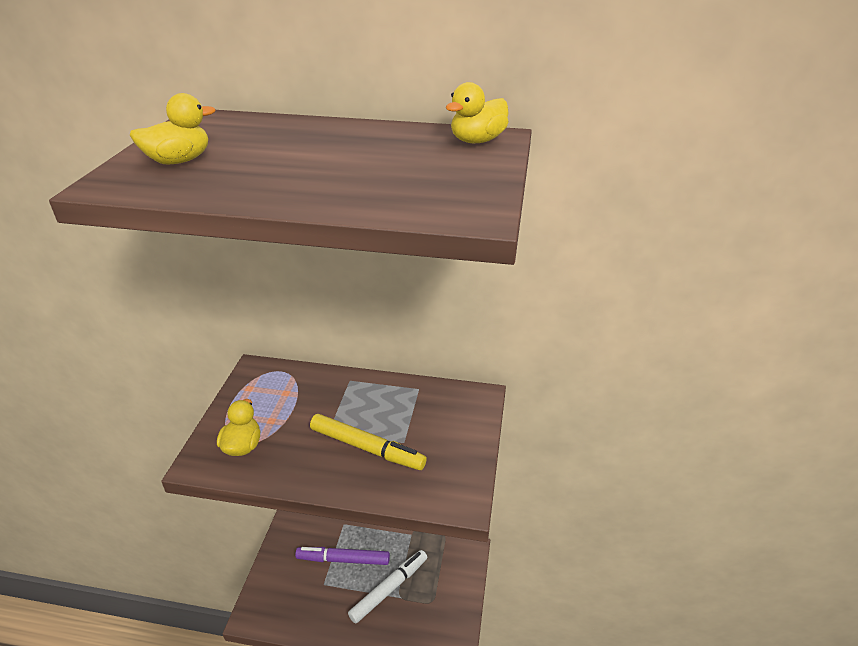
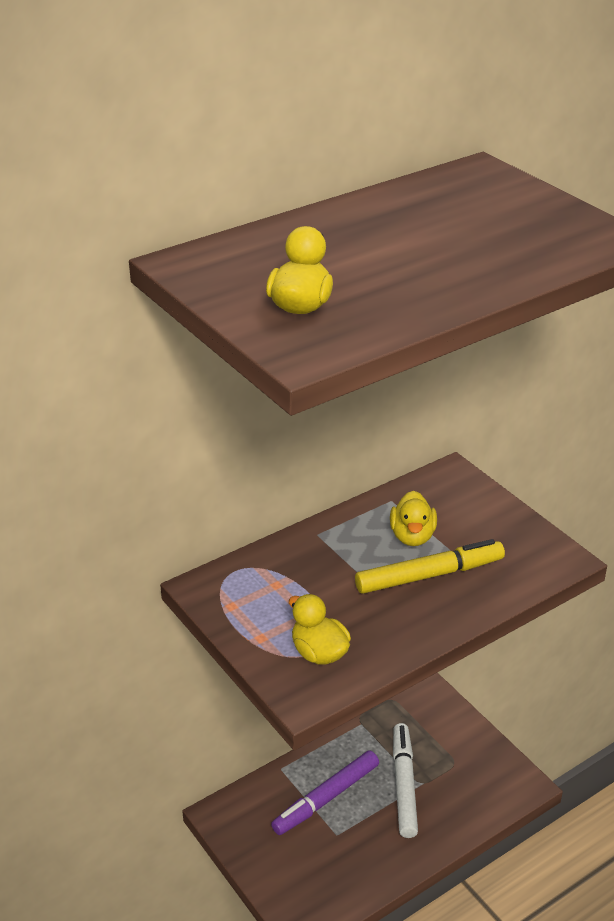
camera: 45 degrees left, 0 degrees up
(477, 141) = (477, 179): yellow duck -> yellow duck (412, 536)

